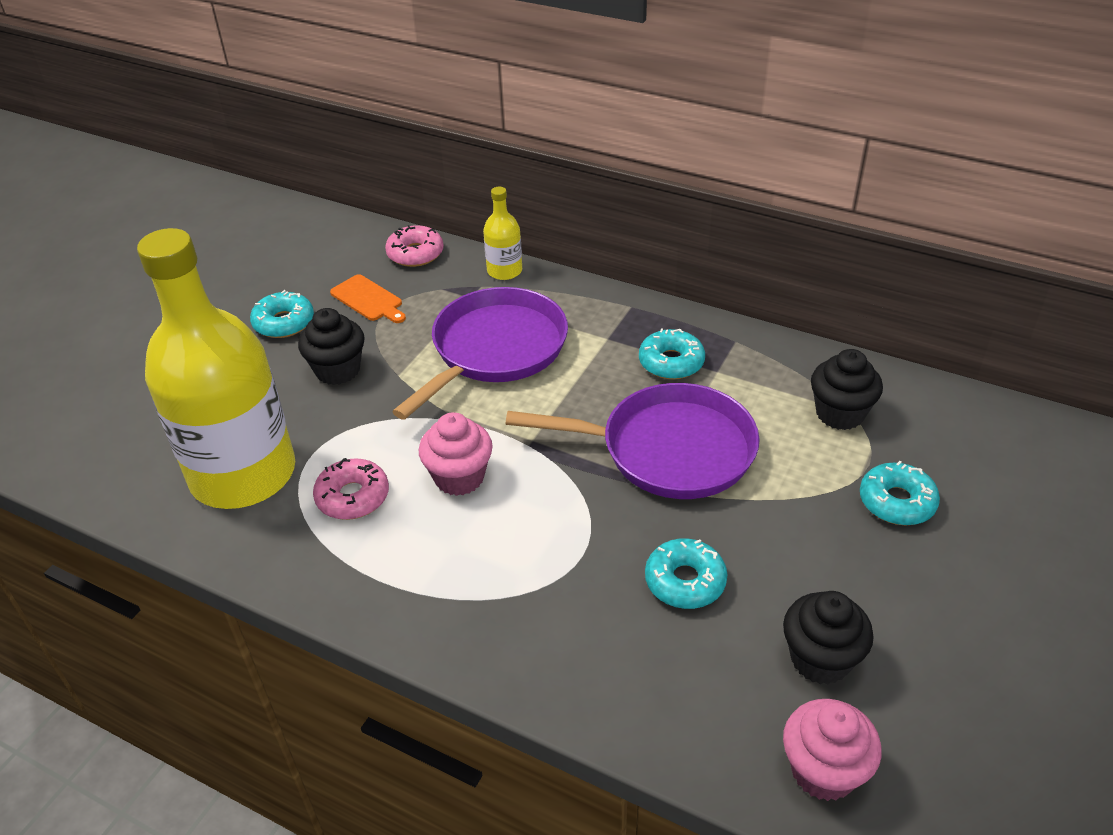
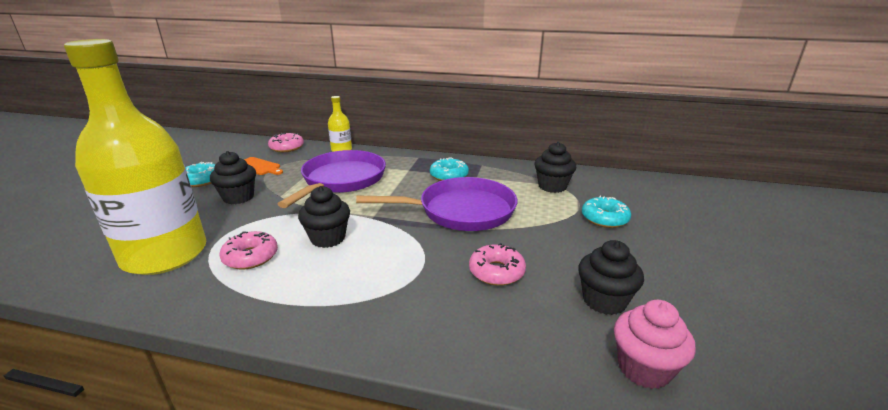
camera: 15 degrees left, 15 degrees down
(459, 477) = (328, 238): pink cupcake -> black cupcake
(685, 581) = (496, 272): turquoise donut -> pink donut

